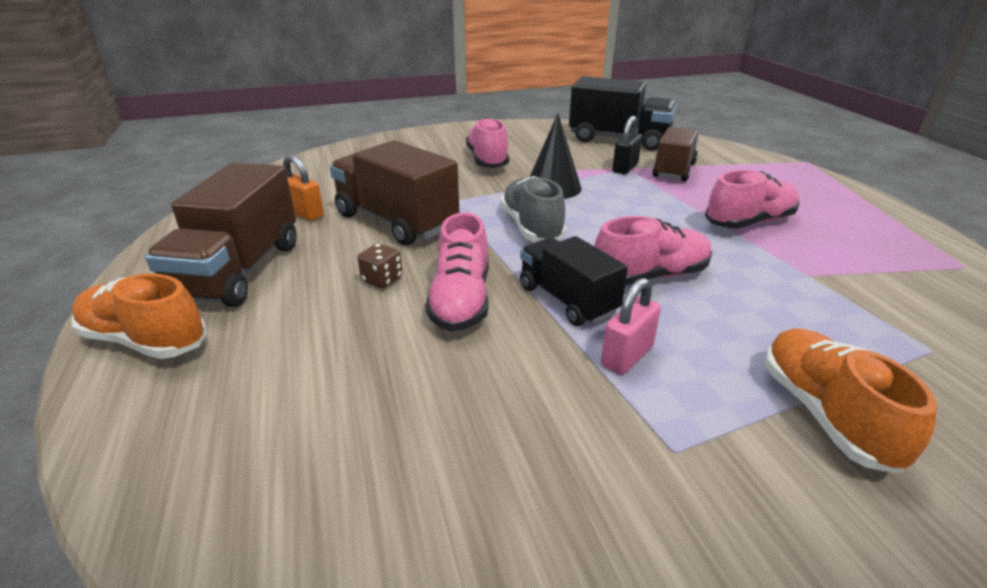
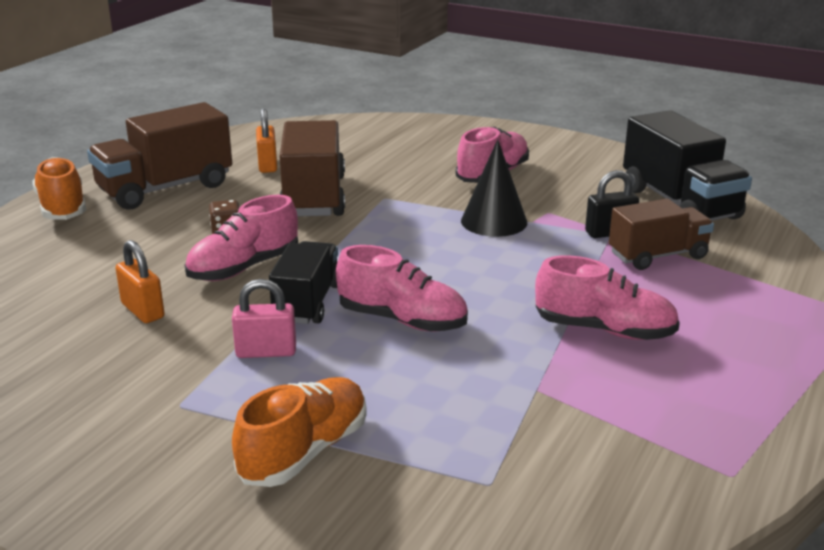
camera: 45 degrees right, 5 degrees down
(455, 389) = (143, 311): none -> orange padlock
(531, 227) = (399, 244): grey shoe -> none

